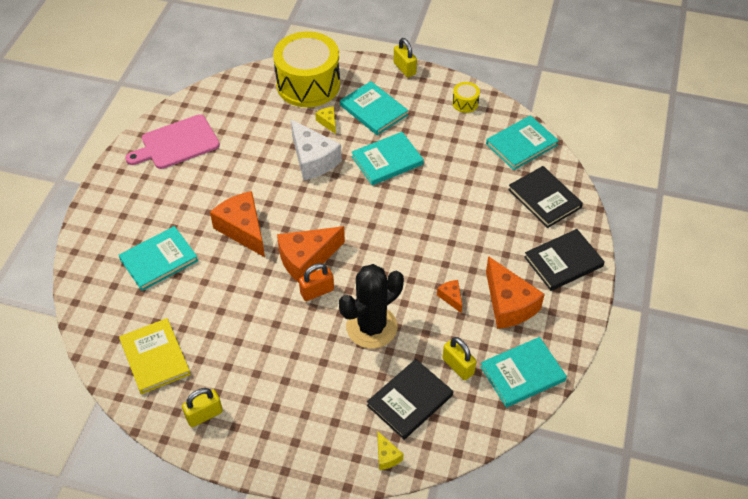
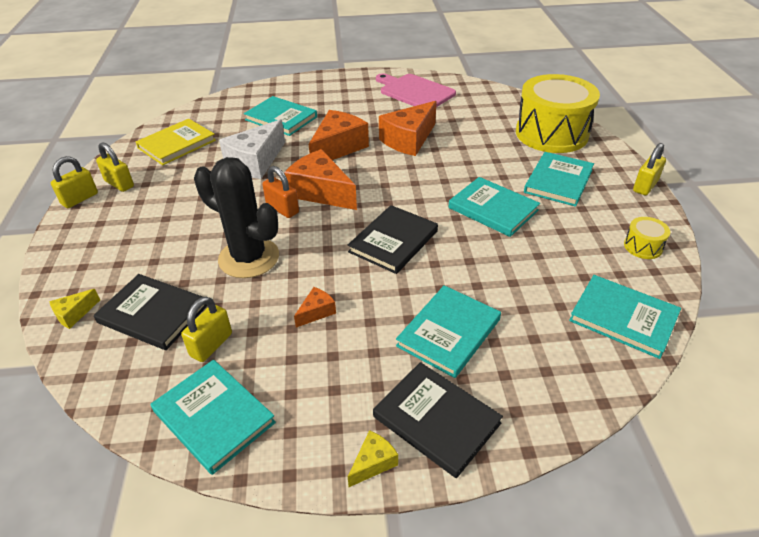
camera: 70 degrees right, 10 degrees down
(213, 451) = (80, 199): none -> yellow padlock
(313, 159) = (454, 162): white cheese -> white cheese (256, 162)
(328, 122) = (512, 158): yellow cheese -> yellow cheese (373, 463)
(499, 232) = (448, 332): none -> turquoise book
(509, 304) = (329, 372): orange cheese -> orange cheese (409, 140)
(544, 198) = (542, 368): black book -> black book (393, 241)

